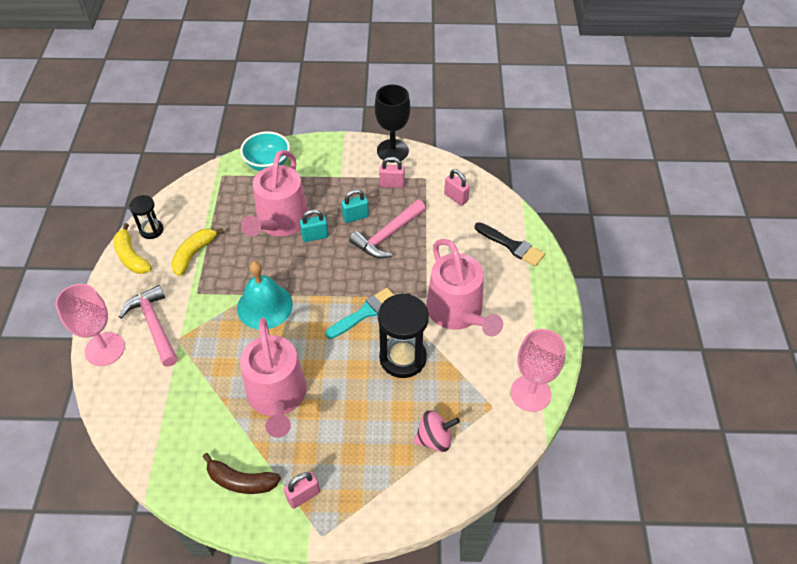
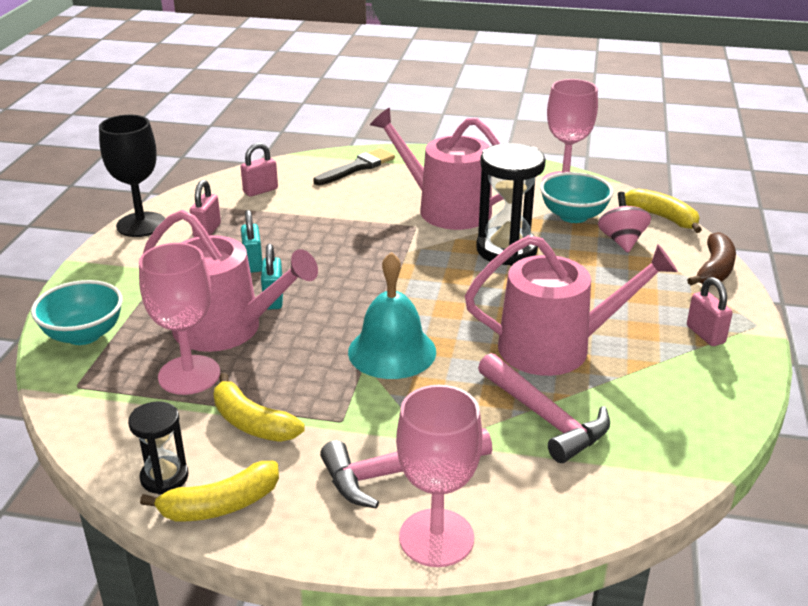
camera: 80 degrees left, 20 degrees down
(234, 217) = (189, 375): none -> pink goblet
(241, 481) = (690, 385): brown banana -> brown banana (714, 270)
(365, 313) = (429, 269): turquoise brush -> none
(387, 235) = (301, 242): pink hammer -> pink hammer (544, 417)
(458, 312) = (446, 209): pink watering can -> pink watering can turned 135 degrees counterclockwise
(469, 402) = (573, 216): none -> turquoise bowl
(484, 473) = (663, 218): none -> yellow banana

